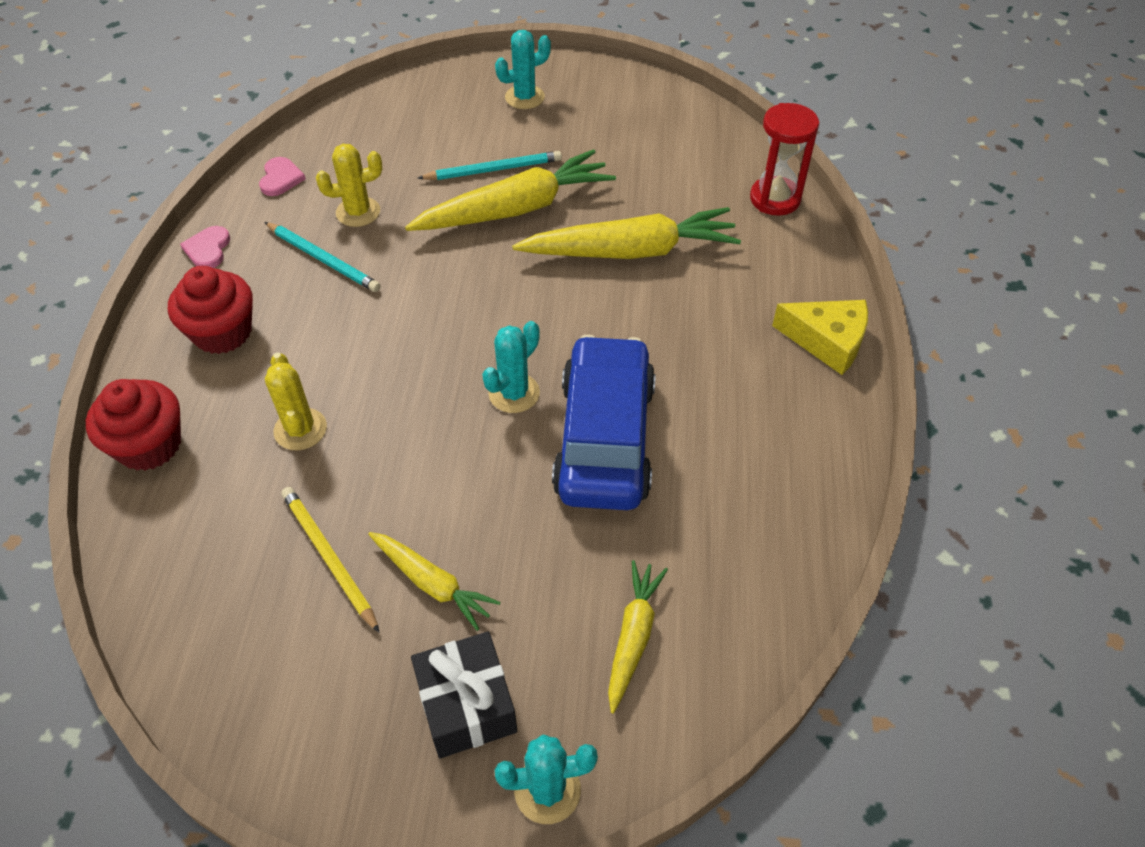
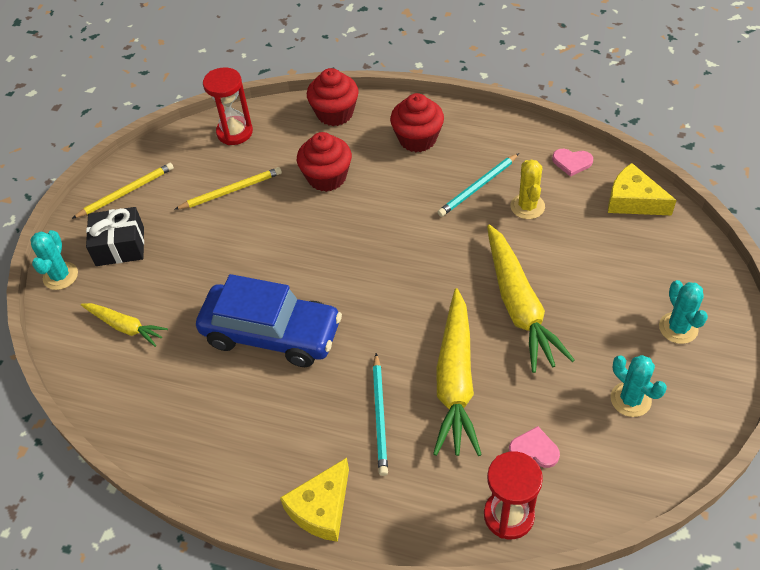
camera: 105 degrees right, 0 degrees up
(180, 589) = (234, 132): none -> red hourglass
(208, 249) = (498, 128): pink heart -> pink heart (534, 450)
(300, 429) = (327, 177): yellow cactus -> red cupcake
(332, 740) = (126, 192): none -> yellow pencil
(347, 129) = (633, 201): none -> yellow cheese
(432, 583) = (197, 235): yellow carrot -> none
(493, 169) = (572, 295): turquoise pencil -> turquoise pencil (380, 416)
(514, 393) = (325, 286): turquoise cactus -> turquoise cactus (630, 399)

